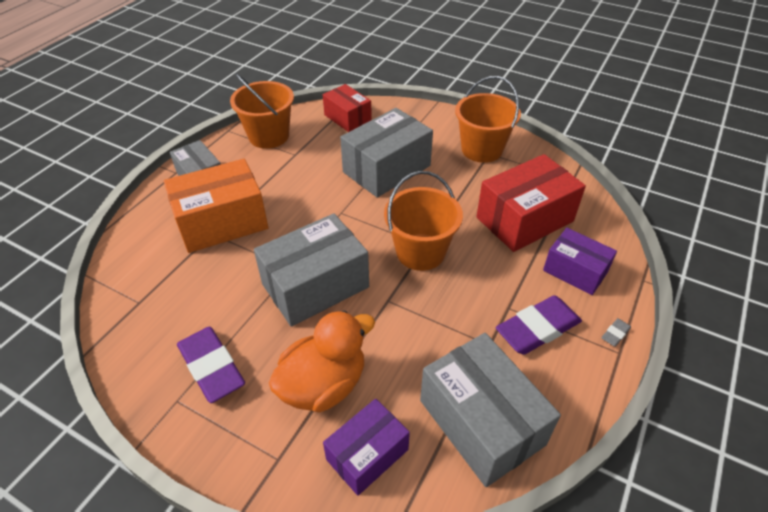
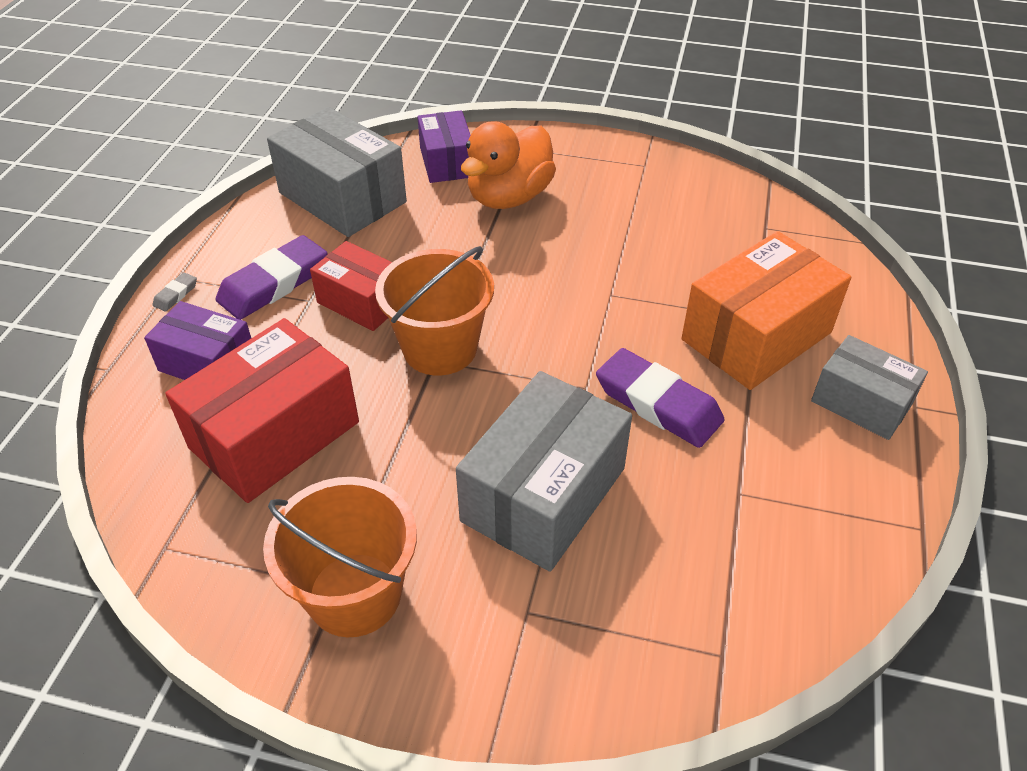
camera: 165 degrees right, 0 degrees up
(211, 367) = (632, 191): purple eraser -> purple eraser (658, 403)
(269, 136) = (826, 530): orange bucket -> none
(315, 285) = (567, 280): grey box -> none
(347, 118) = (692, 632): red box -> red box (362, 302)
(367, 454) = (447, 162): purple box -> purple box turned 45 degrees counterclockwise

